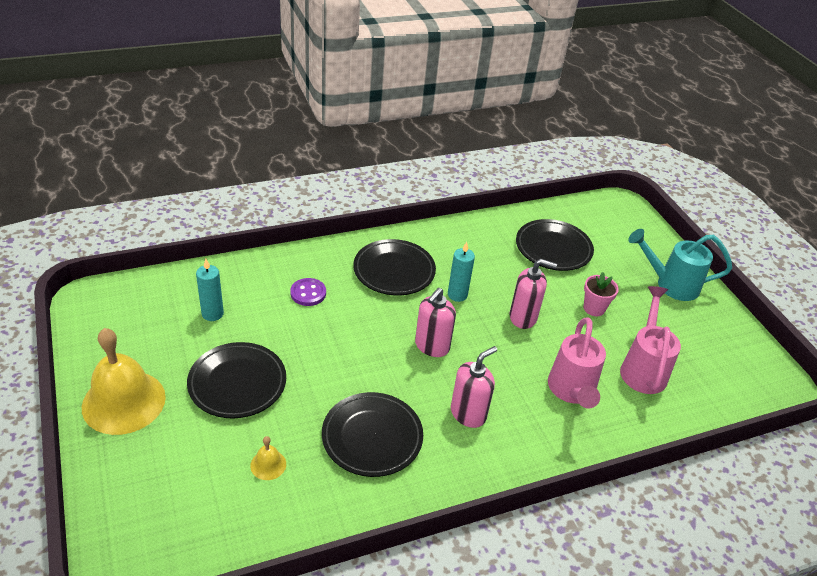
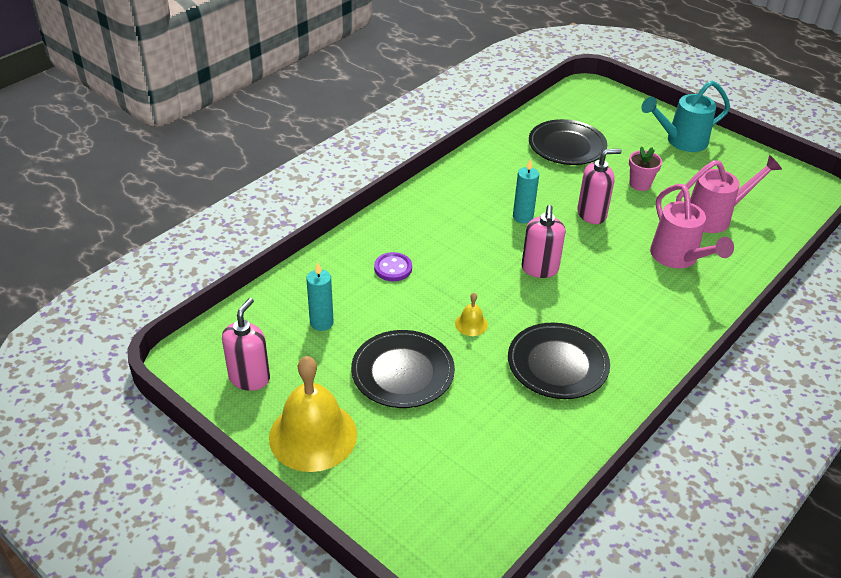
camera: 25 degrees left, 0 degrees up
(268, 464) = (492, 426): yellow bell -> yellow bell (471, 324)
(394, 271) = (451, 218): black plate -> none
(468, 413) = (616, 311): pink soap dispenser -> pink soap dispenser (249, 378)
(643, 368) = (715, 217): pink watering can -> pink watering can turned 90 degrees clockwise

